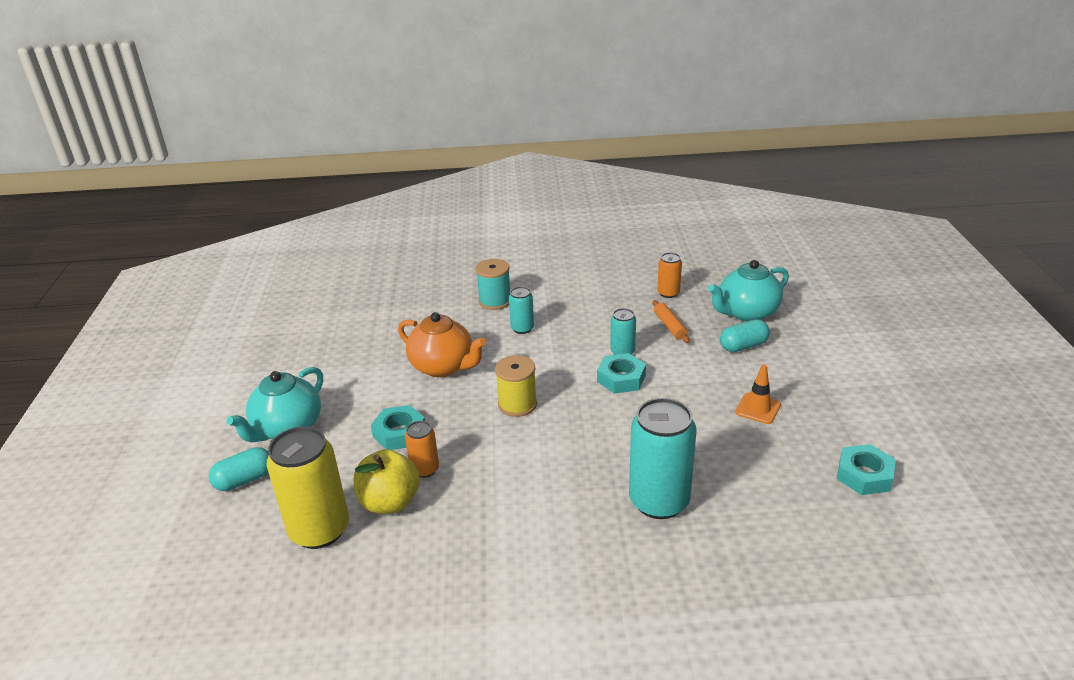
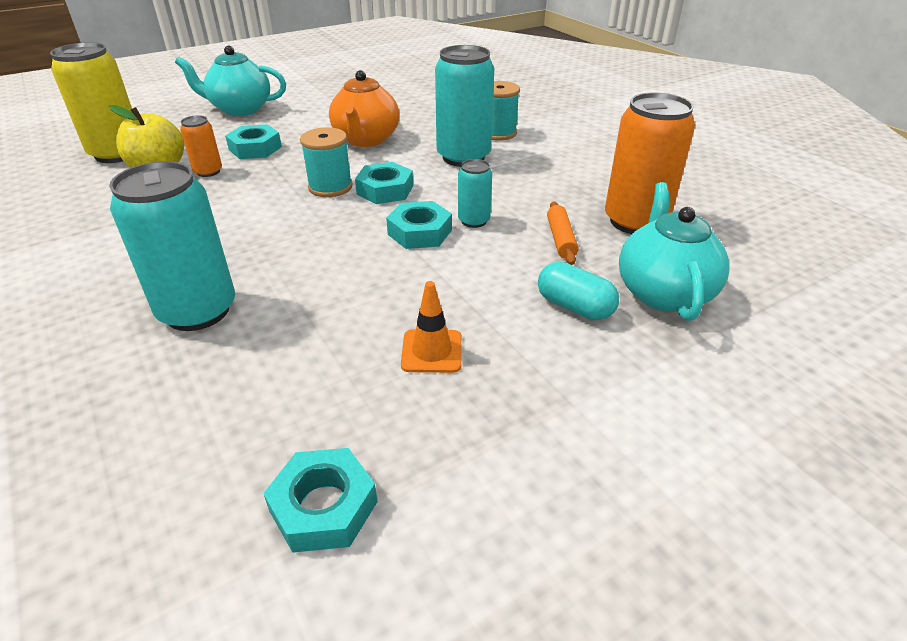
camera: 60 degrees right, 5 degrees up
(244, 480) = (172, 114): turquoise capsule -> none
(517, 404) = (330, 187): yellow spool -> turquoise spool
(522, 328) = (463, 157): turquoise can -> turquoise can, size x1.97
(545, 378) = (385, 190): none -> turquoise nut
(668, 293) = (635, 221): orange can -> orange can, size x1.97
(670, 326) = (561, 239): orange rolling pin -> orange rolling pin turned 45 degrees counterclockwise
(746, 313) = (663, 292): turquoise teapot -> turquoise teapot turned 60 degrees clockwise

